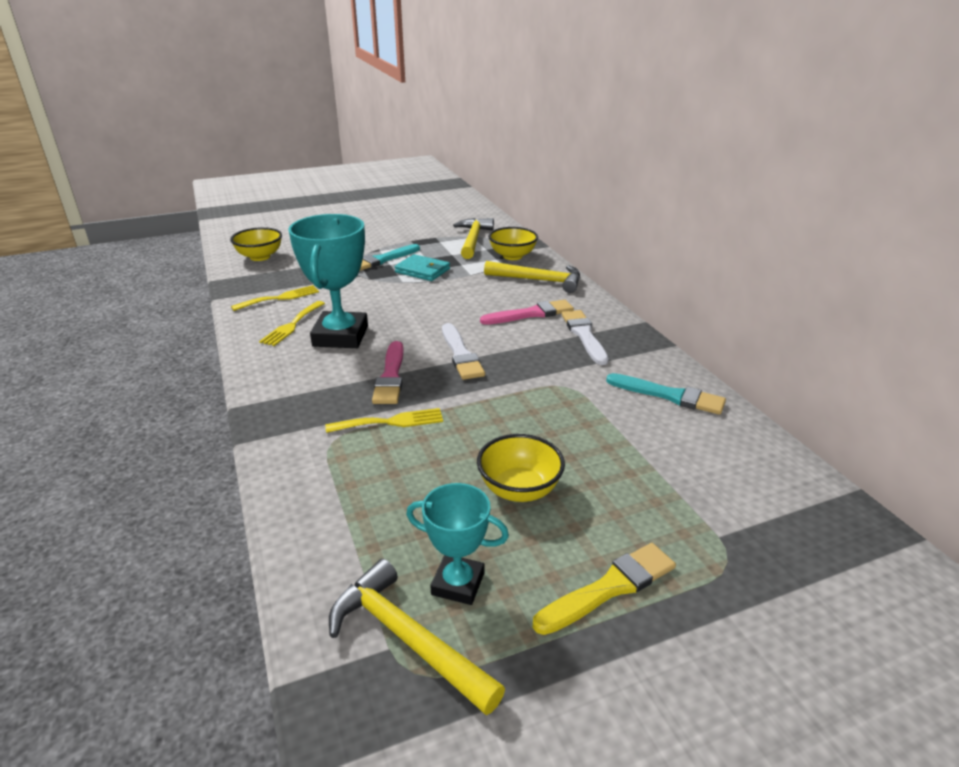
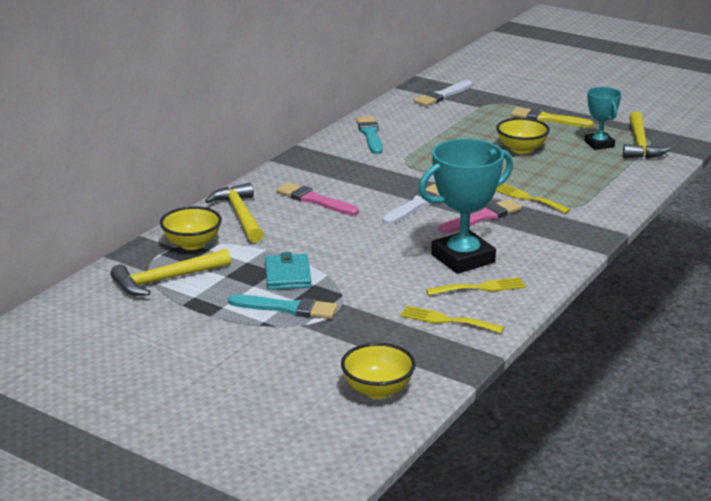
camera: 125 degrees left, 5 degrees down
(584, 335) = (324, 173): white brush -> white brush (442, 95)

